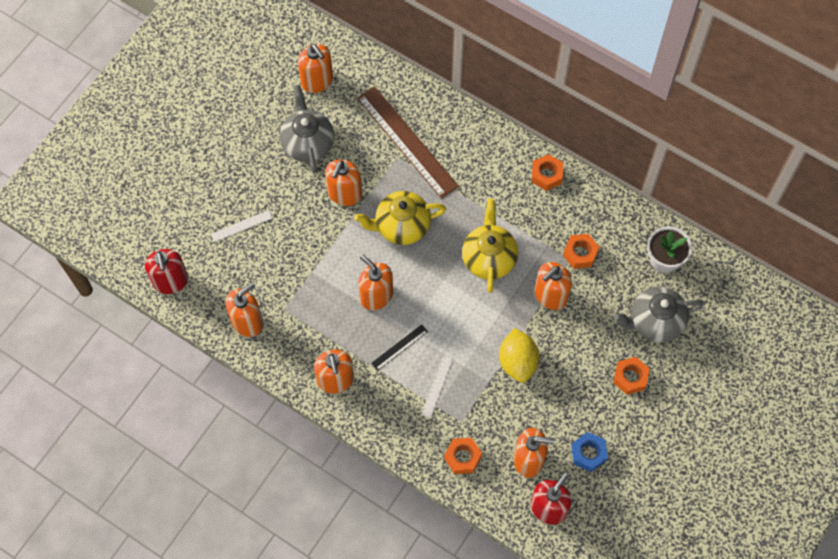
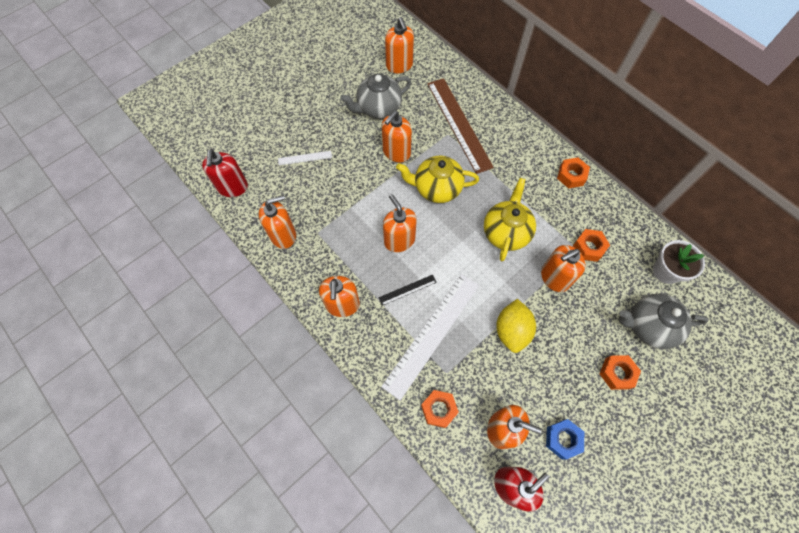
camera: 15 degrees right, 0 degrees up
(308, 143) = (378, 108): grey teapot -> grey teapot turned 120 degrees counterclockwise
(437, 386) = (432, 334): white ruler -> white ruler, size x2.29

